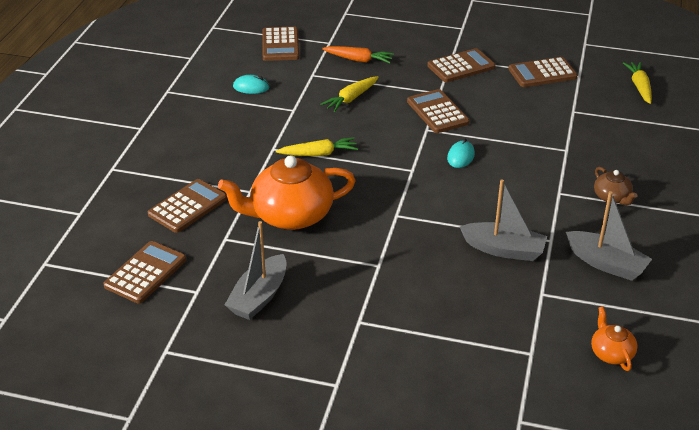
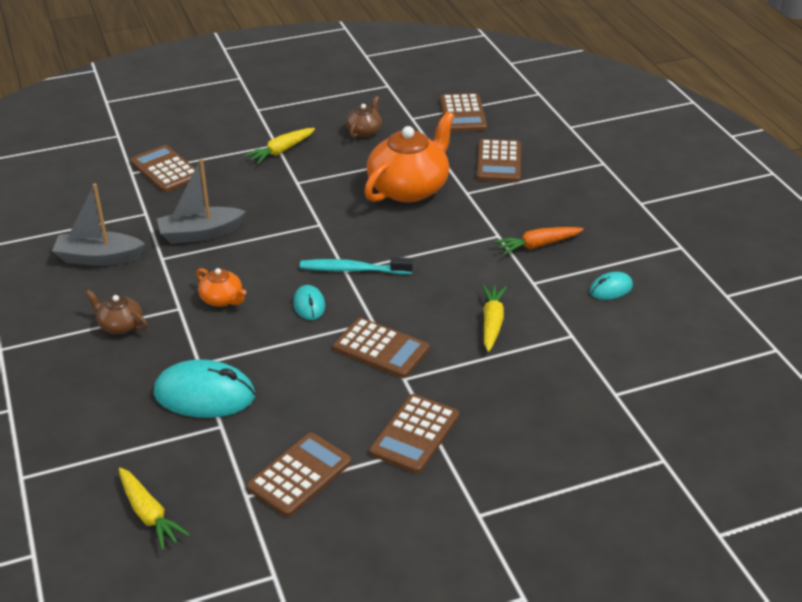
camera: 145 degrees right, 0 degrees up
(259, 297) = (364, 131): grey boat -> brown teapot
(280, 45) = (664, 361): brown calculator -> brown calculator (165, 170)
(319, 154) = (450, 248): yellow carrot -> yellow carrot (281, 151)
(359, 60) = (547, 383): orange carrot -> orange carrot (537, 245)
(406, 168) = (352, 270): none -> turquoise toothbrush
(573, 130) = (204, 394): none -> turquoise mouse
(611, 353) = (67, 194): orange teapot -> orange teapot (222, 299)

